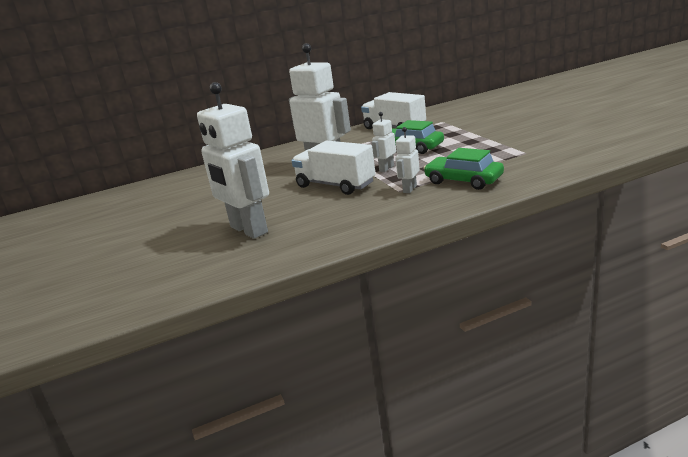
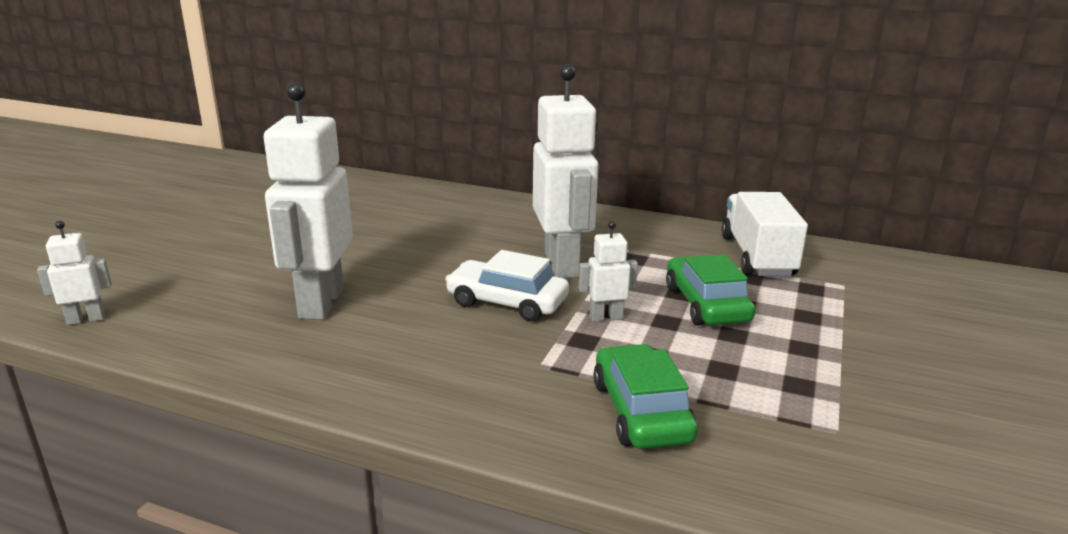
camera: 40 degrees right, 0 degrees up
(335, 185) = (507, 302): white truck -> white car
(409, 189) = (555, 371): white robot -> white robot (86, 319)

